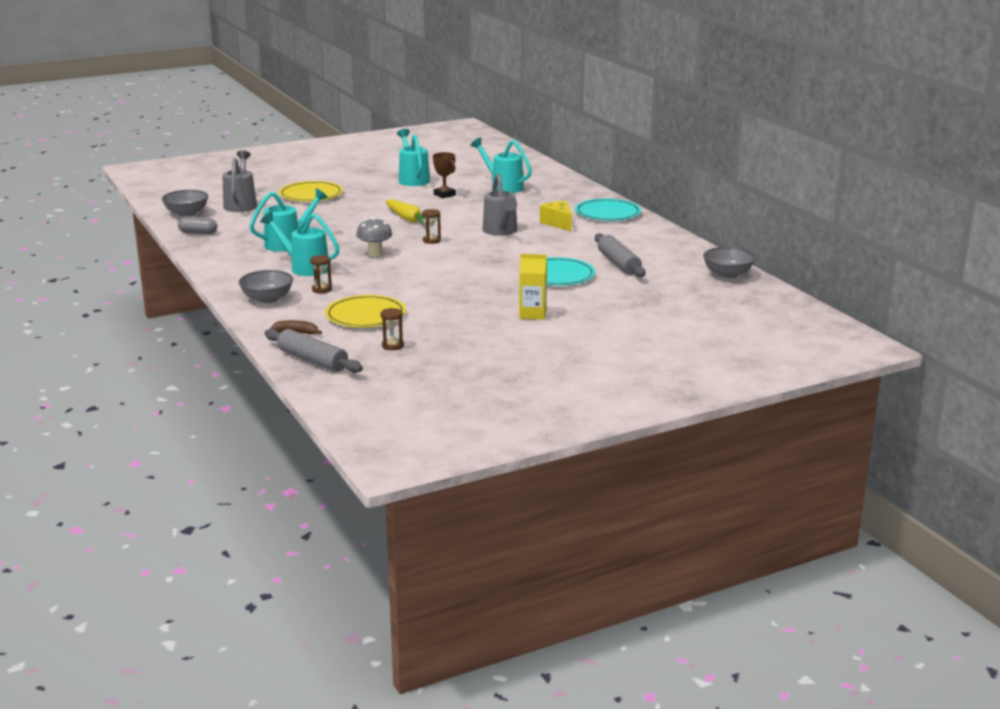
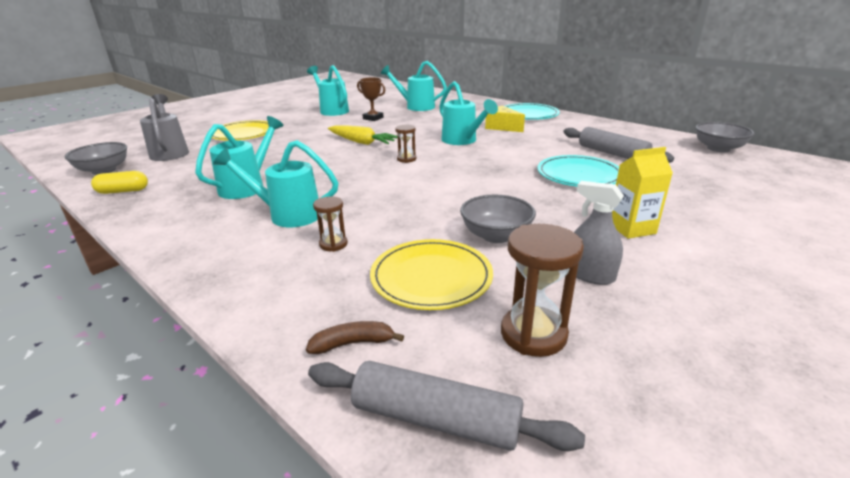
camera: 20 degrees left, 5 degrees up
(198, 233) = (123, 191): grey capsule -> yellow capsule
(267, 299) = (262, 278): grey bowl -> grey bowl (496, 235)
(375, 254) = (360, 182): grey mushroom -> none
(392, 346) = (533, 334): brown hourglass -> brown hourglass, size x1.74
(462, 330) = (590, 275): none -> grey spray bottle
(501, 231) = (462, 141): grey watering can -> turquoise watering can

